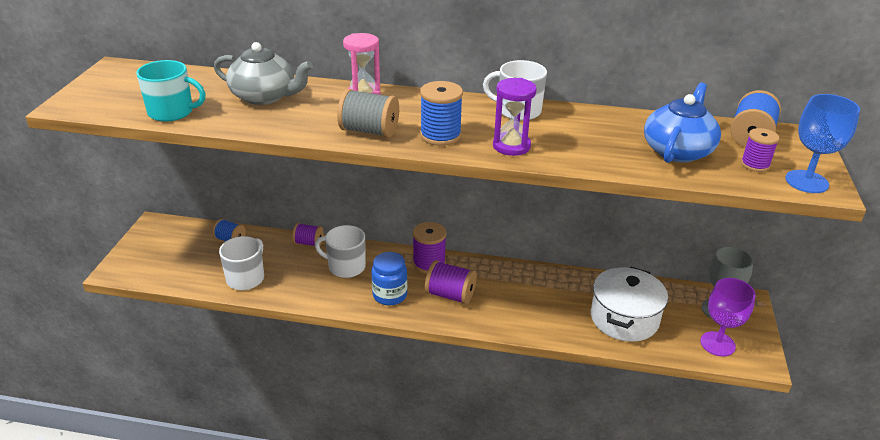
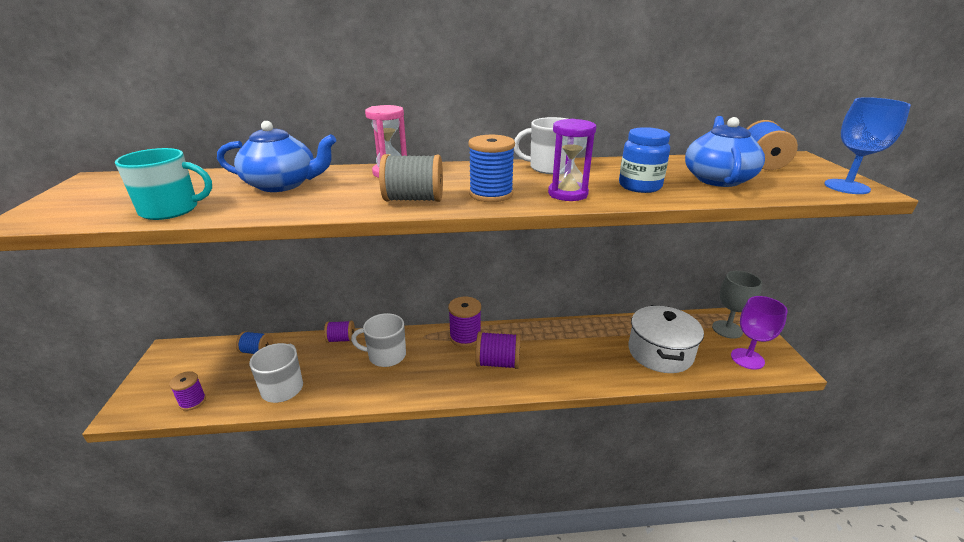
camera: 15 degrees left, 5 degrees down
(265, 96) = (282, 184): grey teapot -> blue teapot
(390, 295) = (440, 375): blue jar -> blue jar (639, 186)
(755, 164) = (791, 180): purple spool -> purple spool (192, 401)

